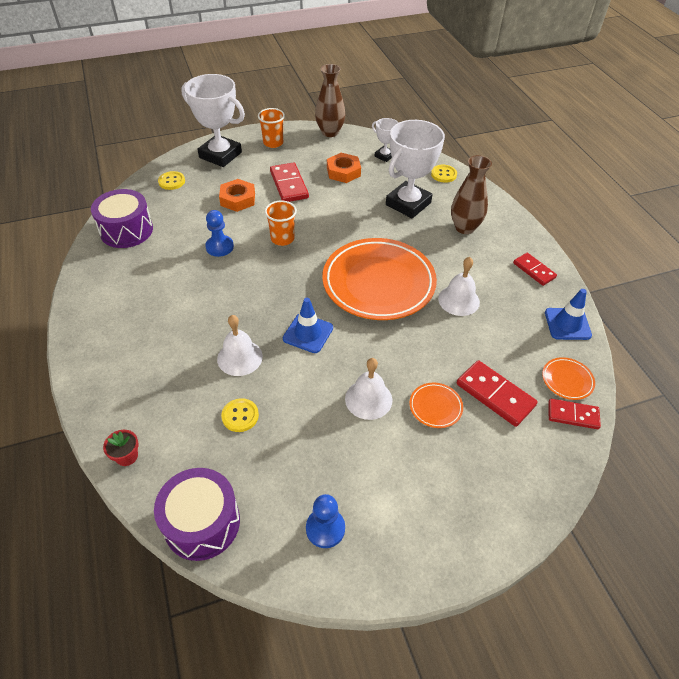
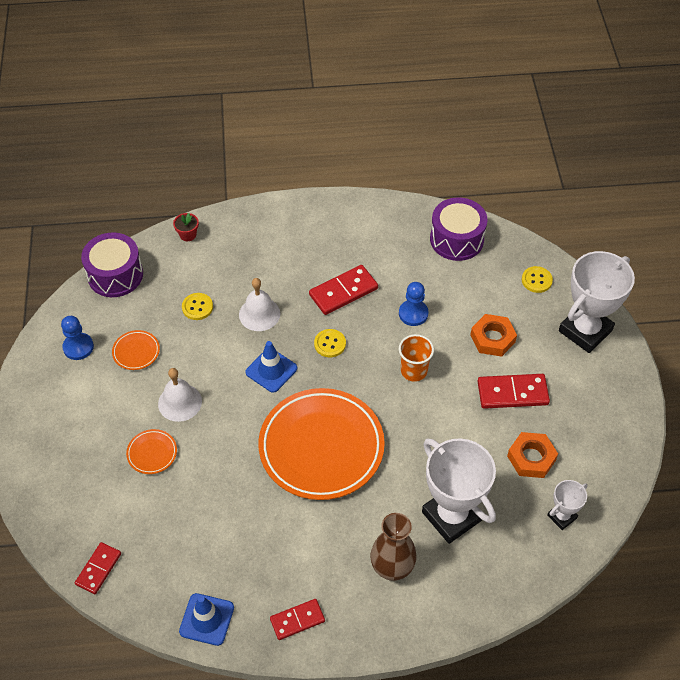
camera: 105 degrees right, 5 degrees up
(273, 143) = (607, 390): orange cup -> none
(330, 132) = (628, 461): brown vase -> none
(443, 174) = (508, 580): yellow button -> yellow button (330, 344)
(458, 300) = (274, 518): white bell -> none
(495, 395) = (146, 508): red domino -> red domino (343, 291)
(567, 380) = (137, 583): orange plate -> orange plate (136, 352)

